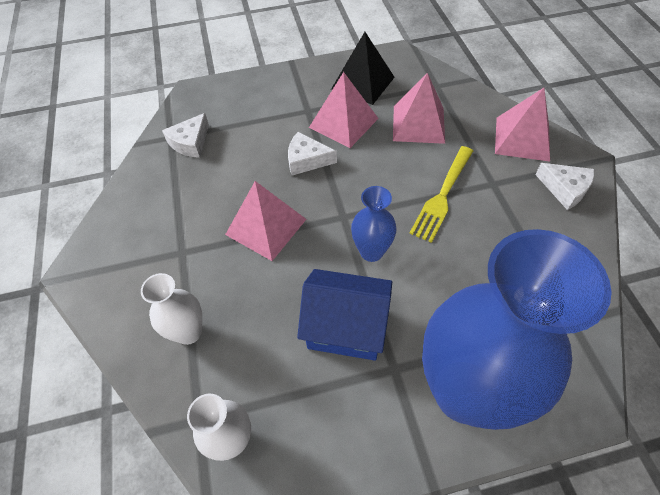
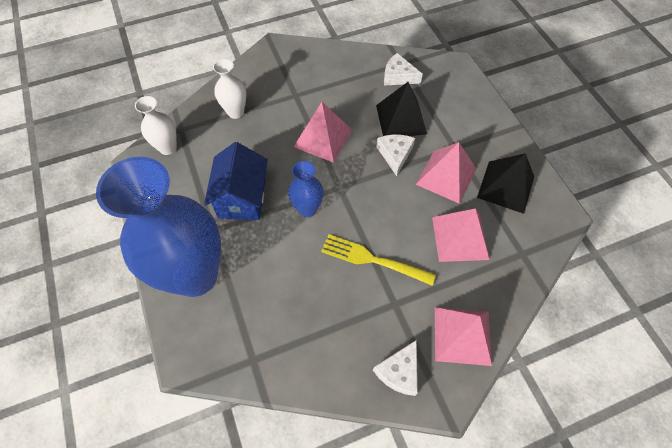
camera: 80 degrees right, 5 degrees up
(257, 148) = (401, 119): none -> black pyramid

